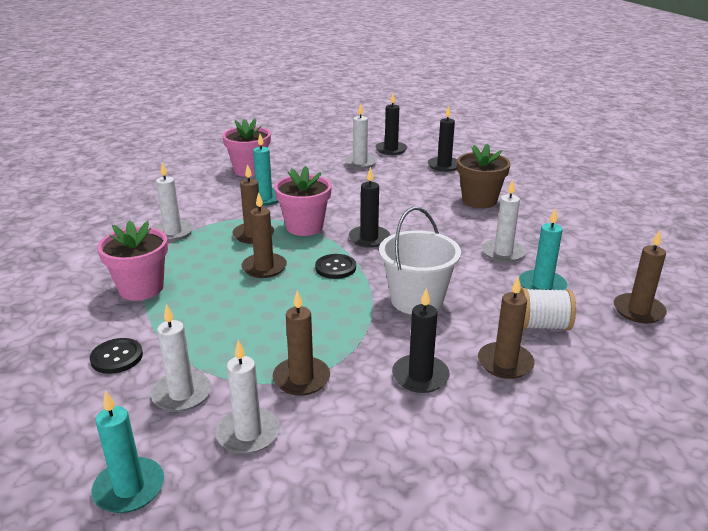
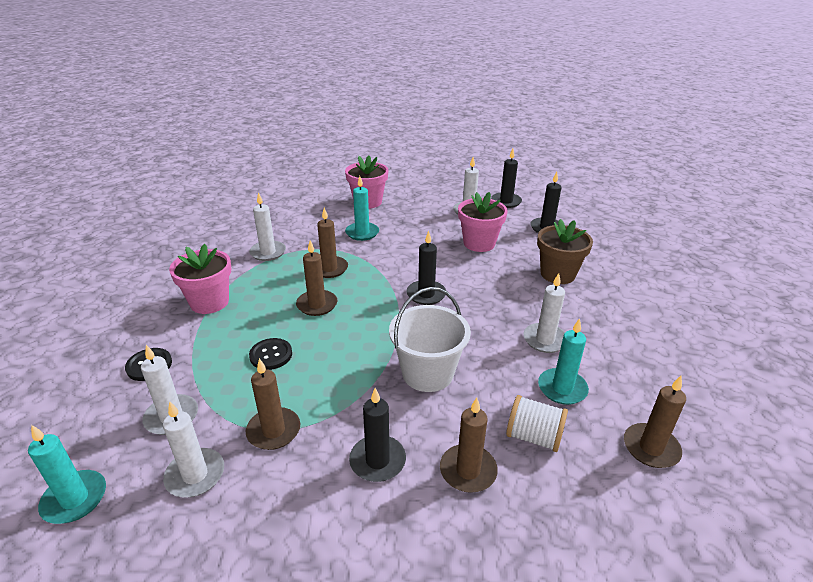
camera: 20 degrees right, 5 degrees up
(304, 227) = (377, 269): pink flower pot -> pink flower pot (479, 243)
(335, 268) = (376, 319): black button -> black button (271, 355)

